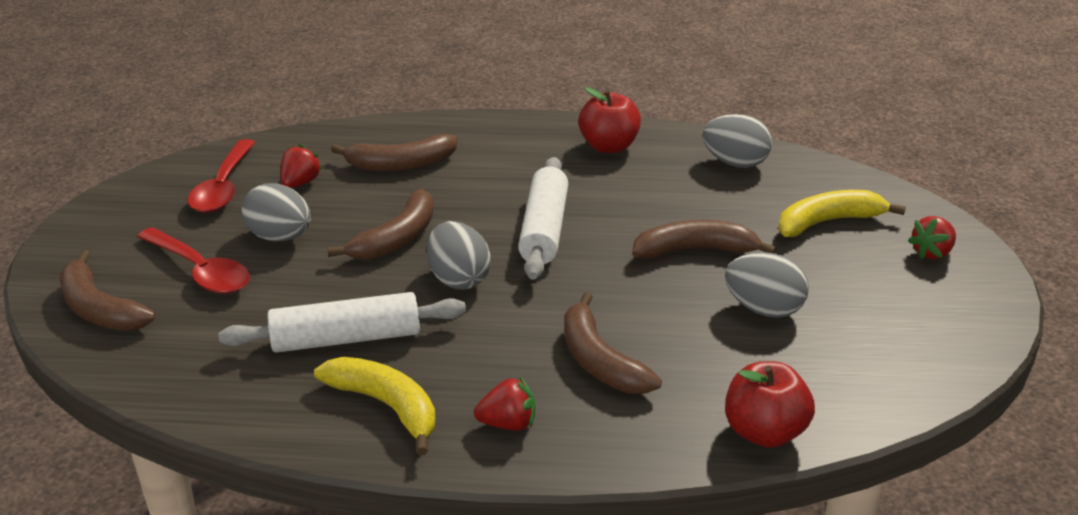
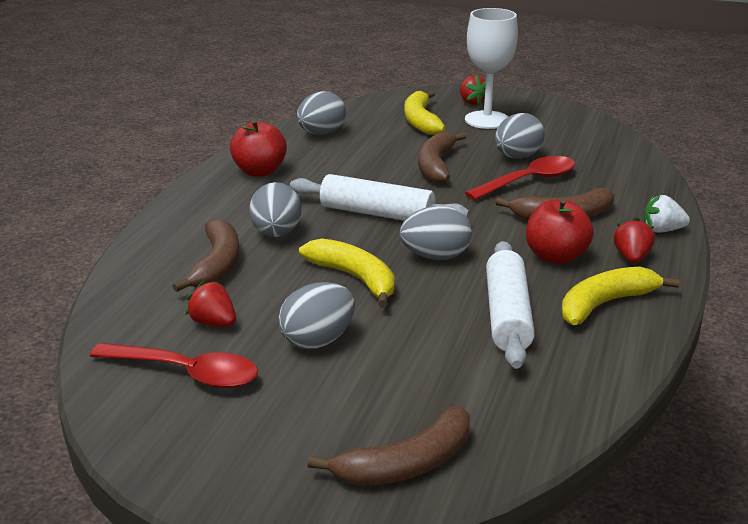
camera: 75 degrees left, 5 degrees down
(200, 271) = (360, 393): red spoon -> red spoon (528, 181)
(397, 238) = (355, 278): brown banana -> yellow banana
(473, 181) = (276, 234): none -> grey egg
(599, 450) = (662, 230): none -> white strawberry
(764, 432) = (647, 179): red apple -> red apple (556, 257)
(875, 272) = (487, 120): none -> white goblet

